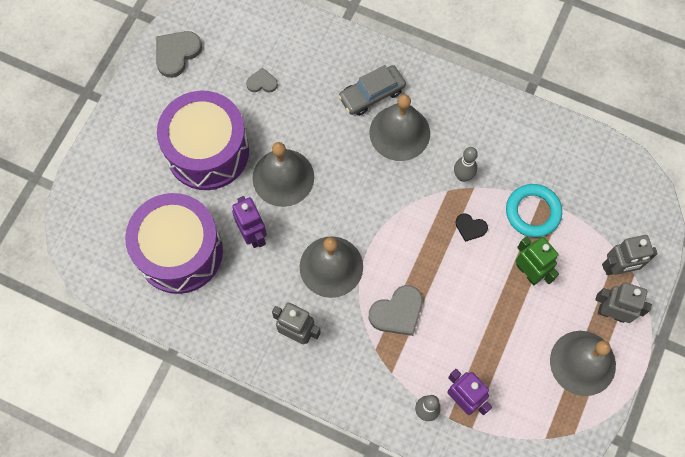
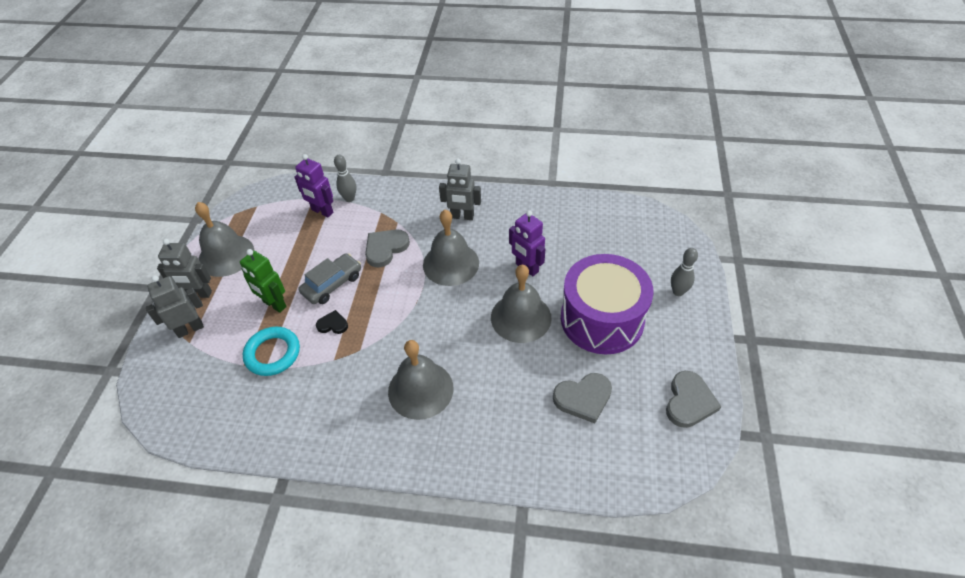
camera: 165 degrees right, 20 degrees down
(180, 252) = (581, 240): purple drum -> none
(262, 82) = (583, 398): grey heart -> grey heart, size x1.73
(372, 94) = (461, 420): grey car -> grey car (332, 284)
(463, 176) = (346, 366): grey bowling pin -> grey bowling pin (678, 292)

